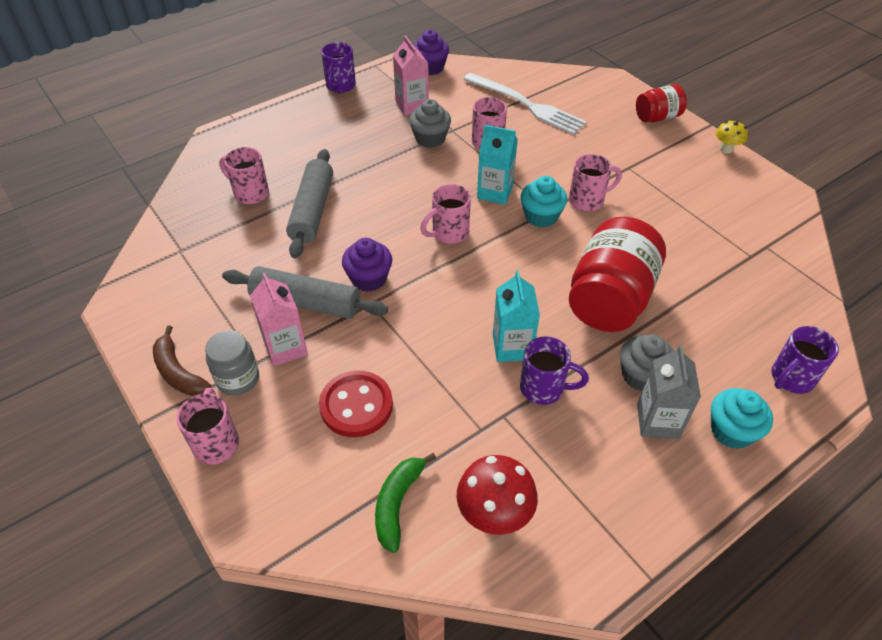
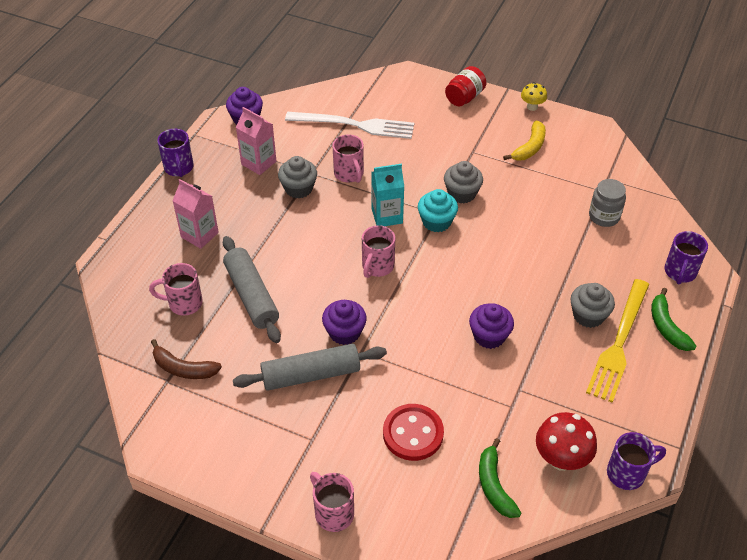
camera: 30 degrees left, 0 degrees up
(178, 372) = (256, 478): brown banana -> brown banana (183, 369)
(238, 379) = (308, 459): grey jar -> grey jar (604, 216)
(285, 348) = (325, 417): pink carton -> pink carton (199, 235)
(512, 347) = (489, 336): turquoise carton -> purple cupcake
(544, 388) = (532, 356): purple mug -> purple mug (627, 473)
(588, 201) = (462, 193): pink mug -> grey cupcake
(610, 299) = (530, 267): red jar -> none
(658, 421) = (619, 343): grey carton -> yellow fork
(695, 185) = (530, 147): none -> yellow banana
(731, 431) = (666, 327): turquoise cupcake -> green banana

